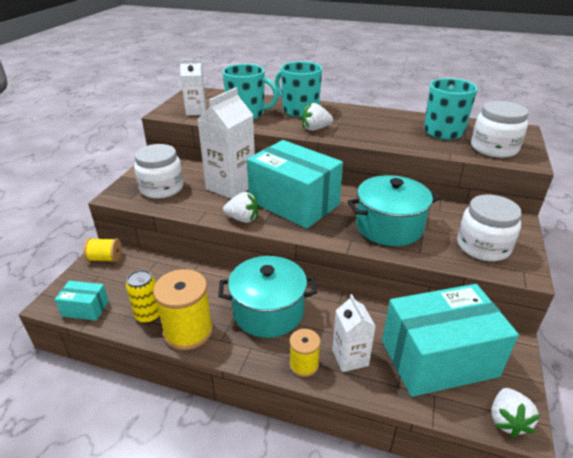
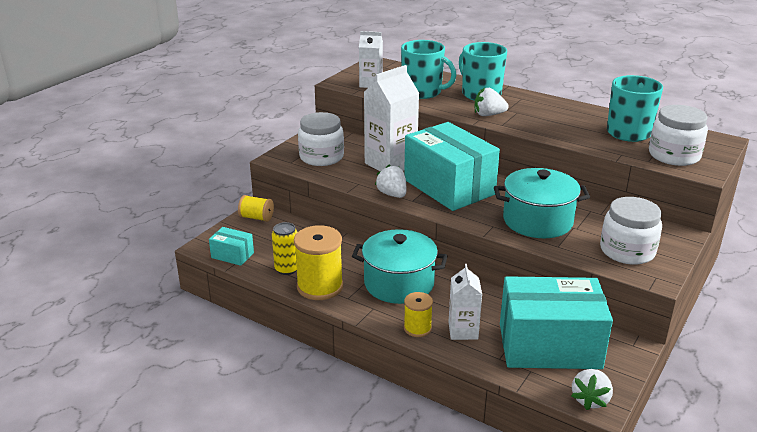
camera: 15 degrees right, 5 degrees down
(242, 219) = (392, 194): white strawberry -> white strawberry turned 150 degrees counterclockwise

